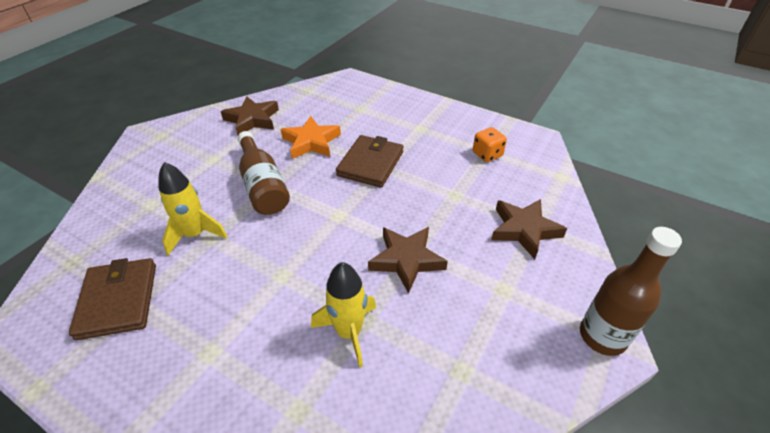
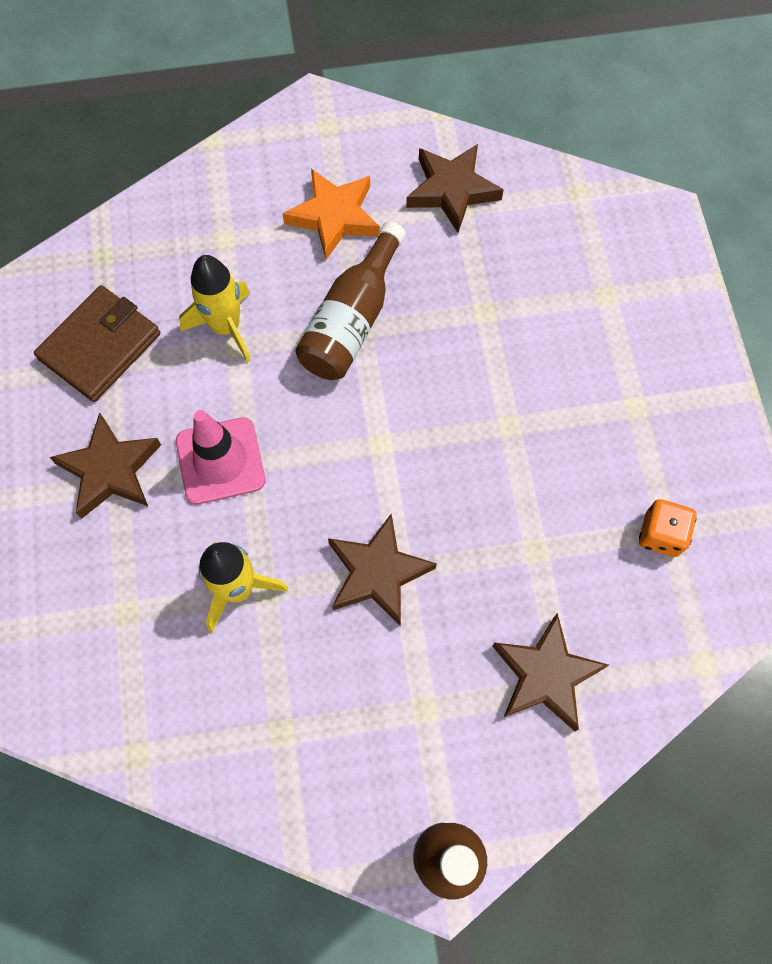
camera: 50 degrees right, 25 degrees up
(196, 350) = (110, 470): none -> brown star
(263, 288) = (220, 461): none -> pink traffic cone
(311, 142) = (476, 299): orange star -> orange star (334, 217)
(370, 164) = (501, 404): brown wallet -> none

